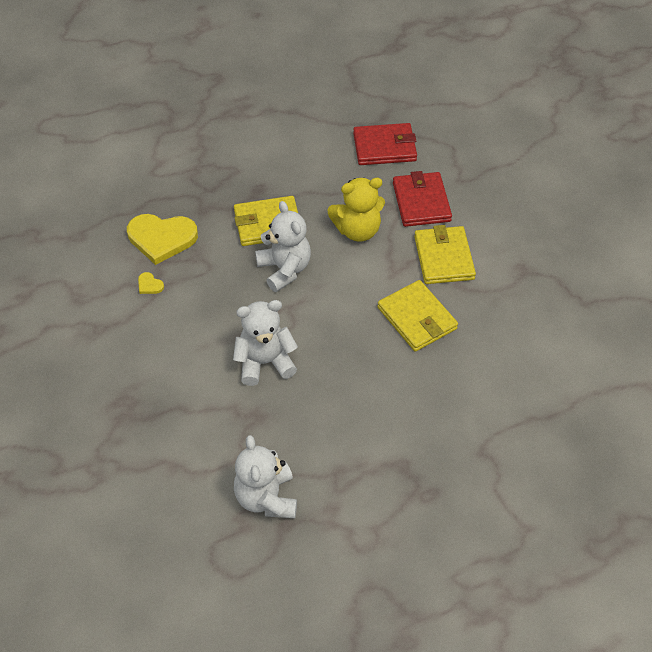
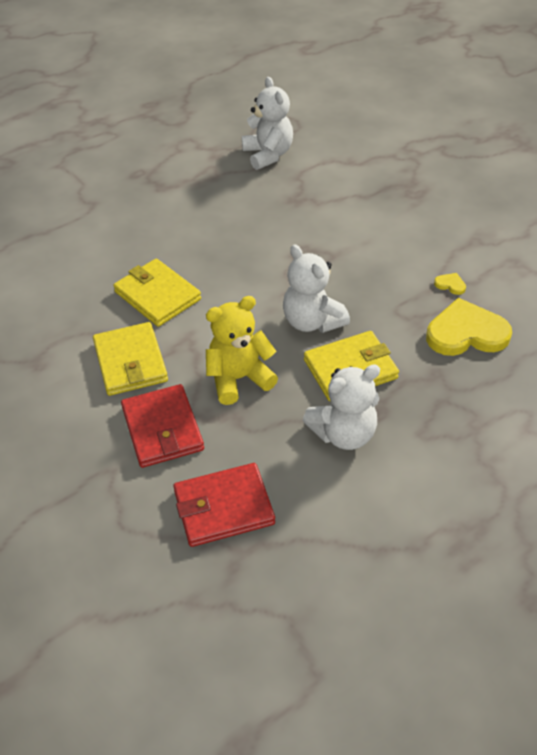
camera: 170 degrees right, 5 degrees down
(265, 362) = (302, 237): white teddy bear -> white teddy bear (343, 433)

